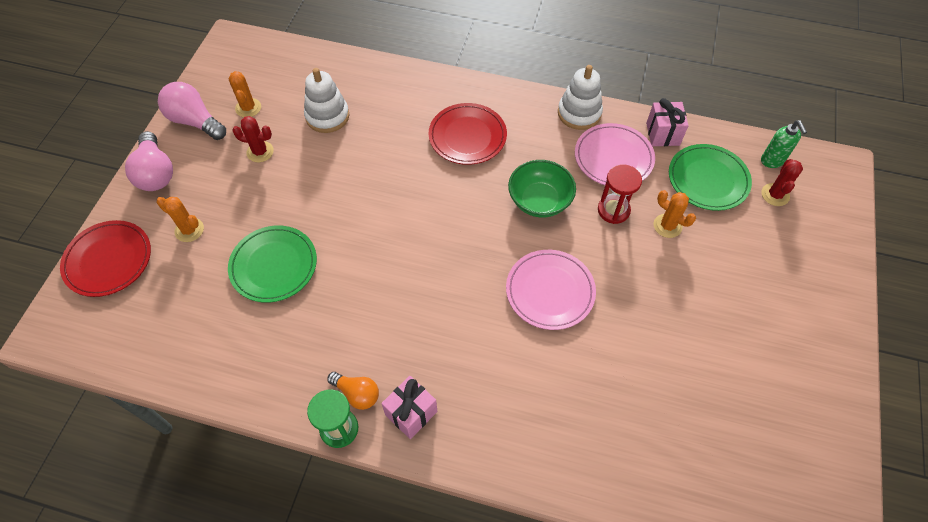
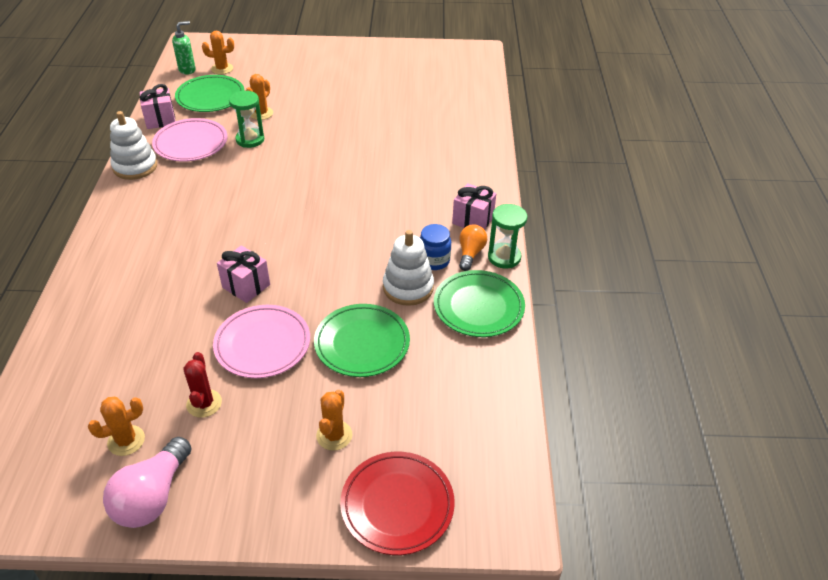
camera: 105 degrees left, 15 degrees down
(156, 173) = (251, 508): pink light bulb -> none
(277, 378) = (478, 307): none -> green plate
(327, 116) = (141, 353): white stacking toy -> white stacking toy (408, 287)
(358, 353) = (434, 260): none -> blue jar
(378, 188) = (246, 286): none -> pink gift
(467, 136) = (169, 234): red plate -> none
(539, 201) = (246, 179): green bowl -> none
(550, 291) = (339, 164): pink plate -> pink plate (262, 344)
(613, 210) = (250, 139): red hourglass -> green hourglass
(775, 195) = (222, 69): red cactus -> orange cactus

